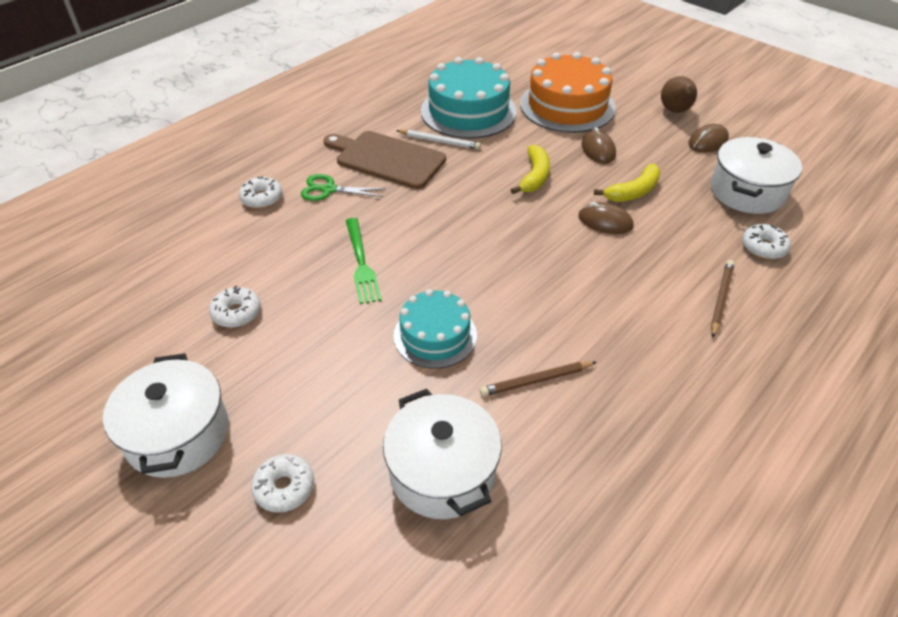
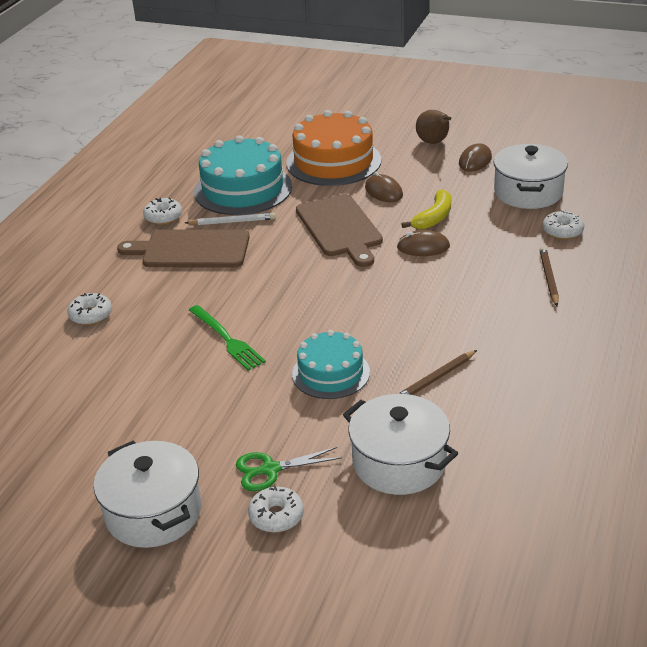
camera: 20 degrees left, 10 degrees down
(237, 313) = (138, 411): white donut -> white donut (163, 217)
(328, 189) = (152, 290): green scissors -> green scissors (270, 470)
(534, 176) = (340, 228): yellow banana -> brown cutting board

